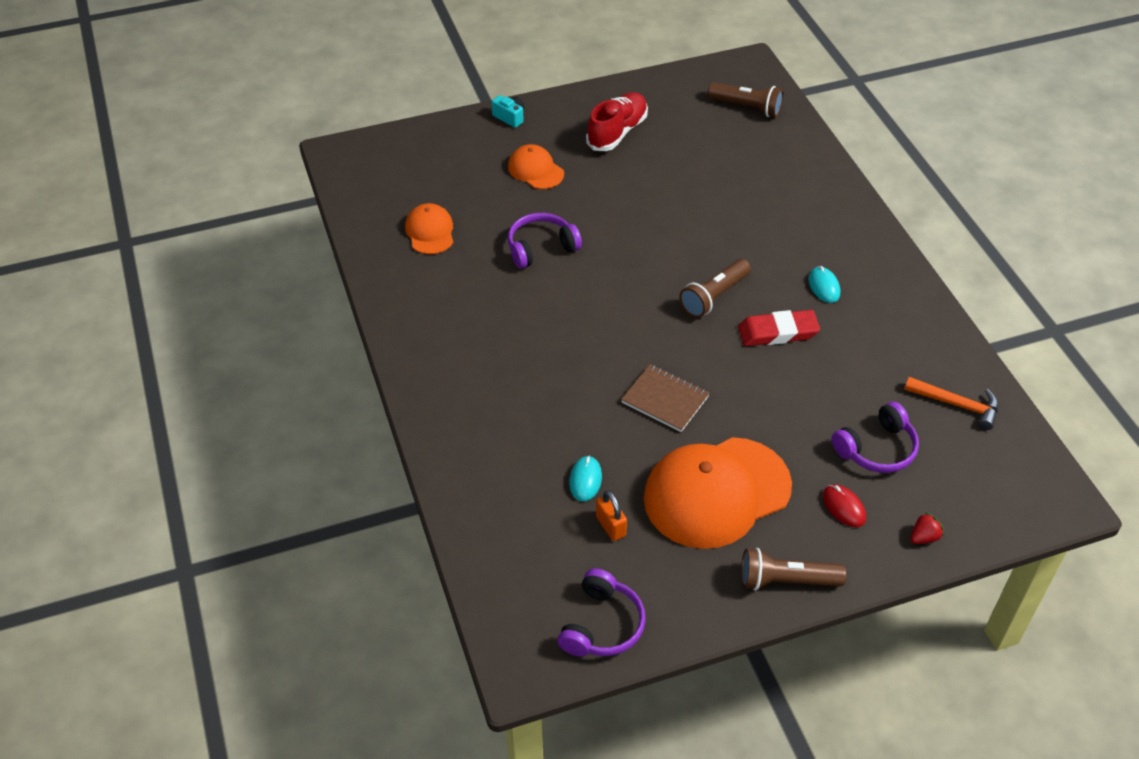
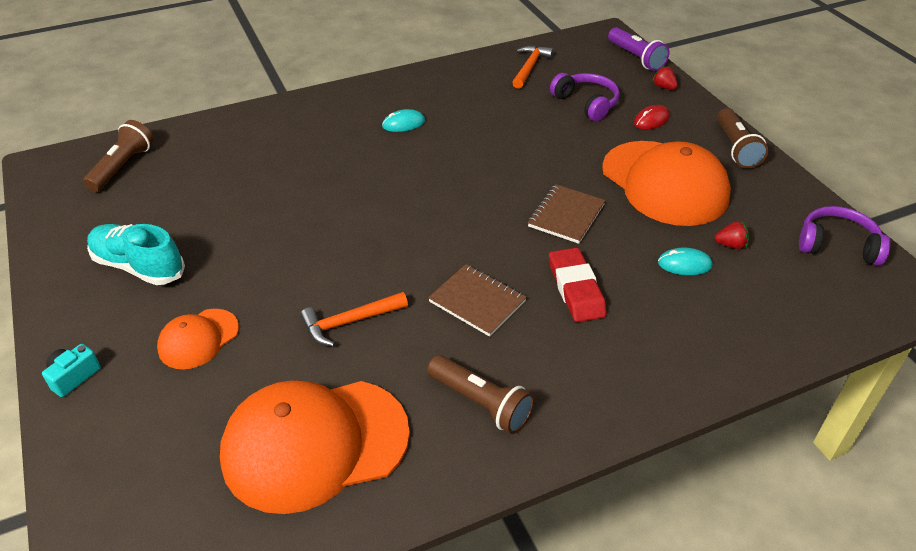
camera: 95 degrees left, 5 degrees down
(430, 231) = (314, 444): orange cap -> orange cap, size x2.01
(541, 247) = (349, 322): purple headphones -> orange hammer
(554, 324) = (477, 301): none -> brown notebook
(610, 526) = (730, 245): orange padlock -> red strawberry
(617, 132) = (139, 266): red shoe -> turquoise shoe
(714, 296) = (422, 187): brown flashlight -> brown flashlight (481, 403)
(778, 332) = (465, 149): red eraser -> red eraser (576, 289)
(998, 522) = (636, 58): none -> purple flashlight

